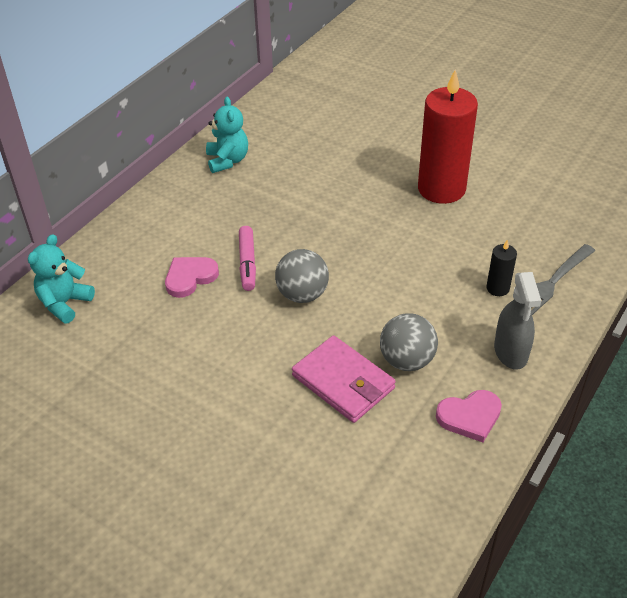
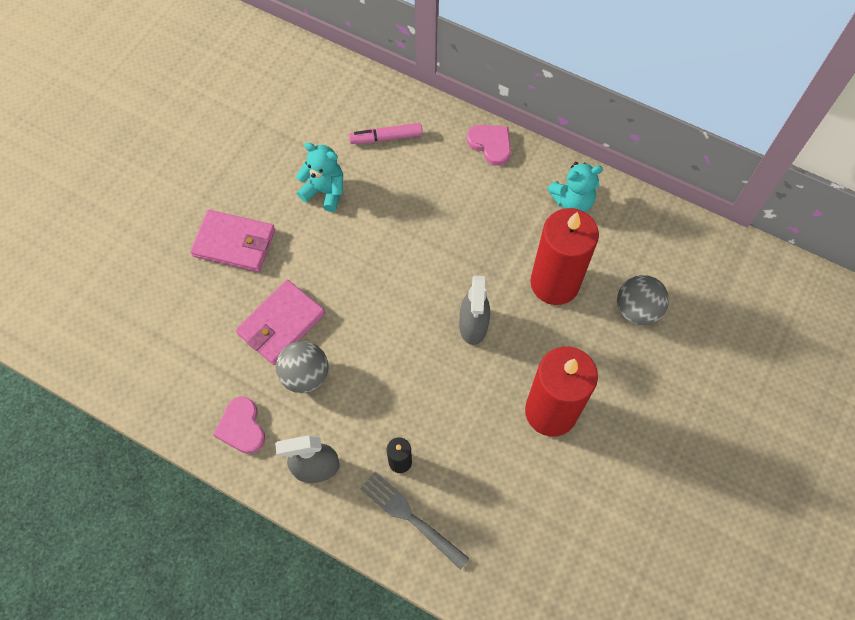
camera: 85 degrees right, 20 degrees up
(65, 303) = (366, 107): turquoise teddy bear -> turquoise teddy bear (325, 191)
(190, 277) = (401, 192): pink heart -> pink heart (490, 144)
(229, 429) = (234, 243): none -> pink wallet
(247, 263) = (422, 236): pink marker -> pink marker (386, 138)
(302, 294) = (384, 285): grey ball -> grey ball (637, 310)
(313, 177) = (554, 283): none -> red candle
(354, 232) = (473, 325): none -> grey spray bottle

